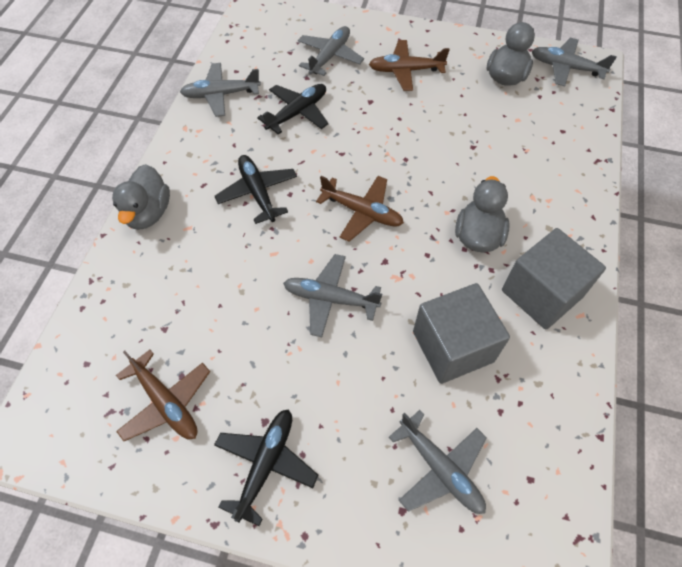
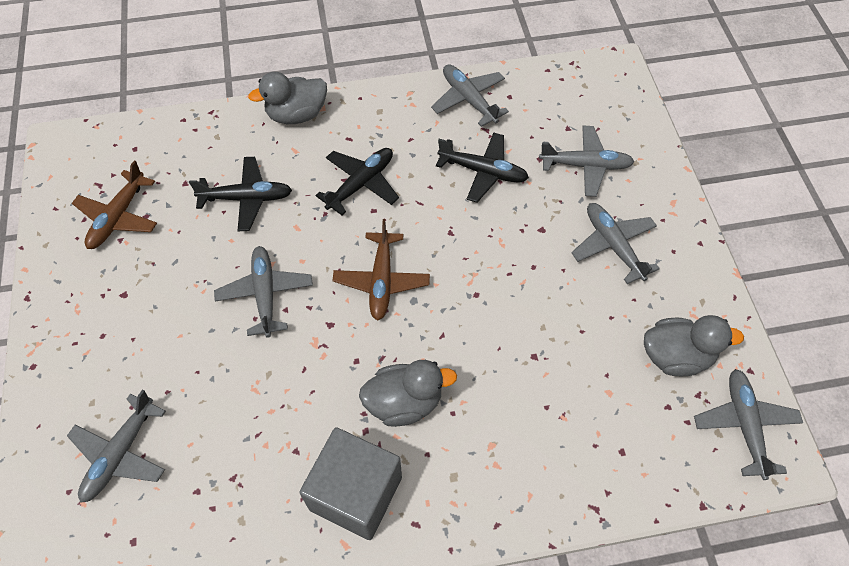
camera: 65 degrees right, 0 degrees up
(266, 464) = (86, 311): black plane -> black plane (247, 198)
(405, 71) = (613, 245): brown plane -> grey plane
(453, 346) = (254, 422): grey cube -> none

